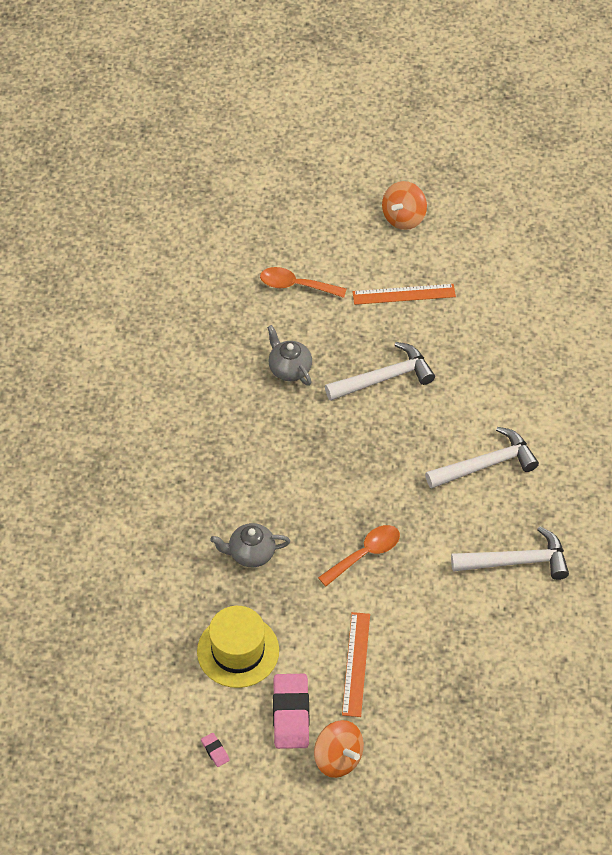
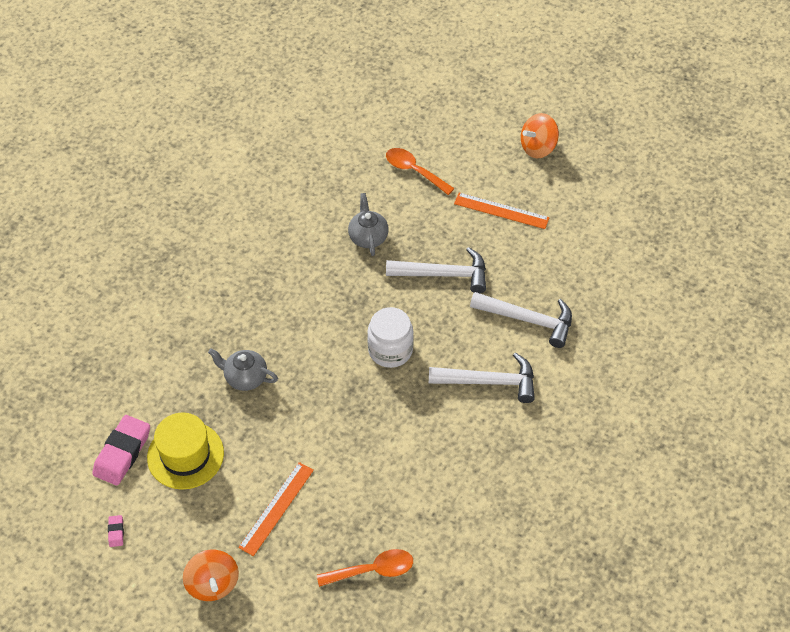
camera: 25 degrees right, 0 degrees up
(291, 714) = (197, 528): pink eraser -> pink eraser (122, 453)
(365, 554) = (340, 417): orange spoon -> orange spoon (373, 570)
(376, 471) = (390, 350): none -> white jar
(516, 561) = (468, 477): white hammer -> white hammer (528, 320)

